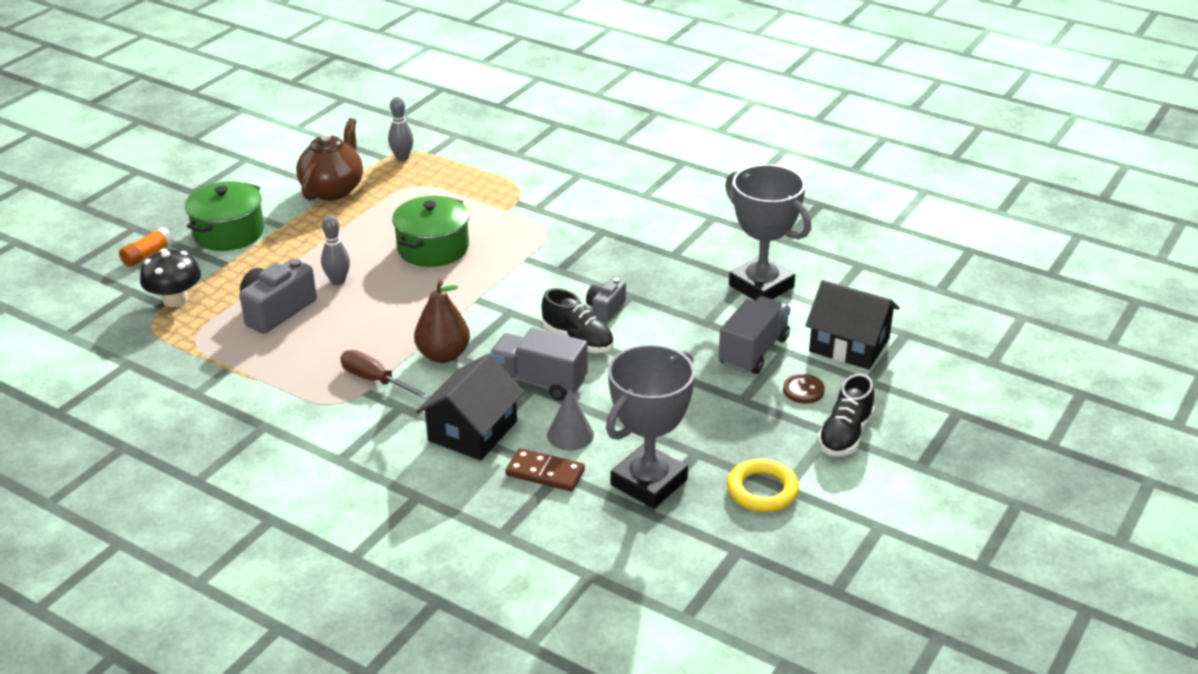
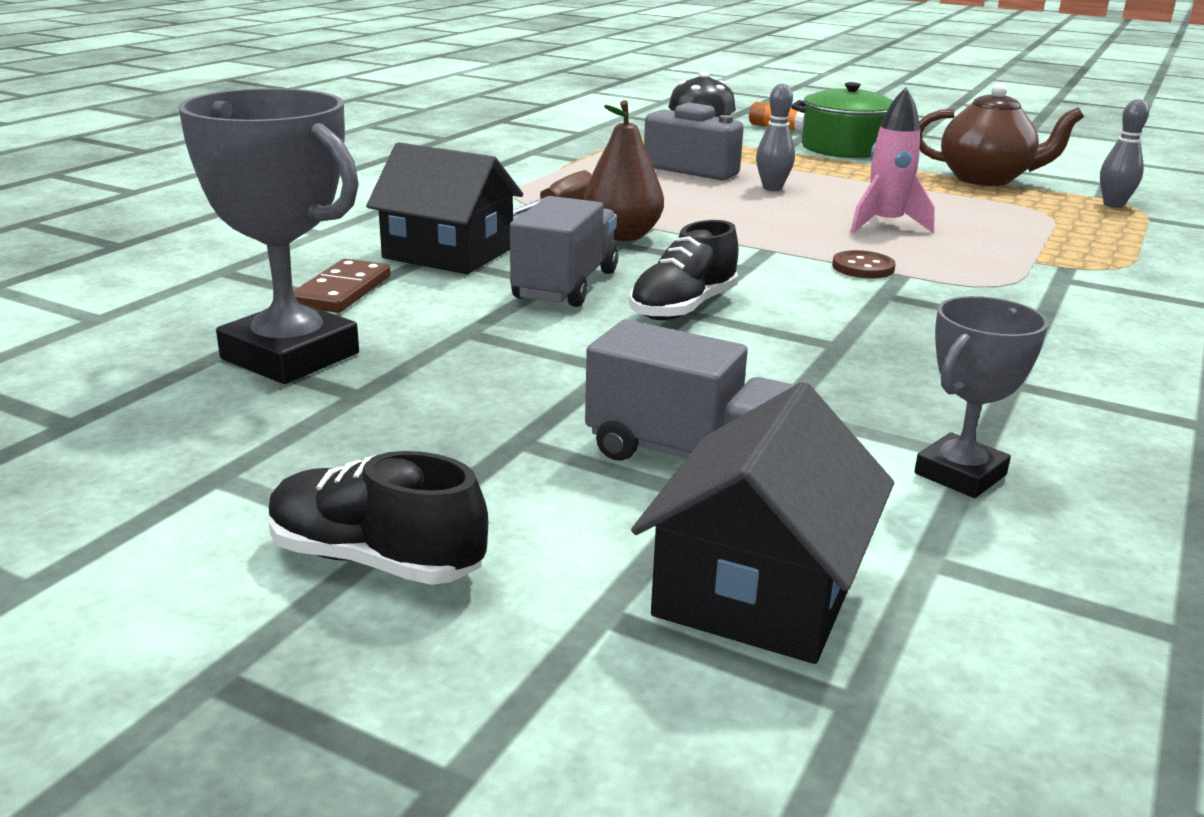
camera: 85 degrees right, 10 degrees down
(433, 248) = (885, 225): green pot -> pink rocket
(570, 435) = (429, 305): grey cone -> none
(605, 309) = (785, 326): grey camera -> none
(761, 286) = (960, 474): grey trophy -> grey trophy, size x0.58
(762, 490) = (221, 452): yellow ring -> none
(803, 390) = (553, 512): brown button -> brown button (863, 267)

